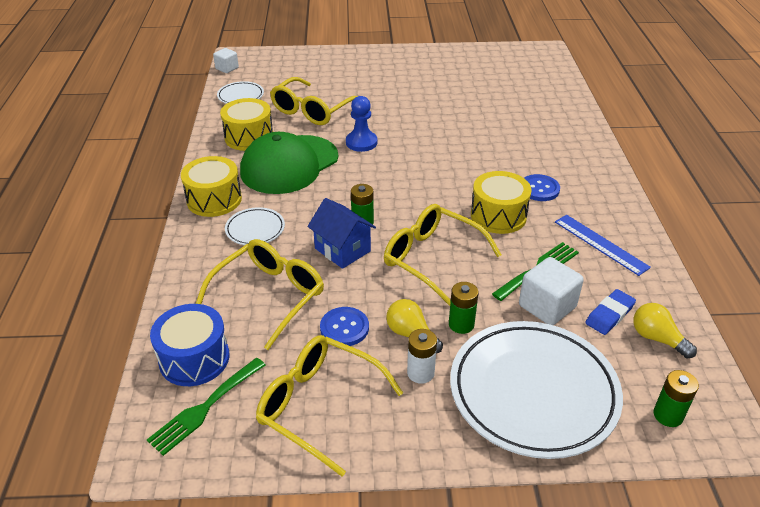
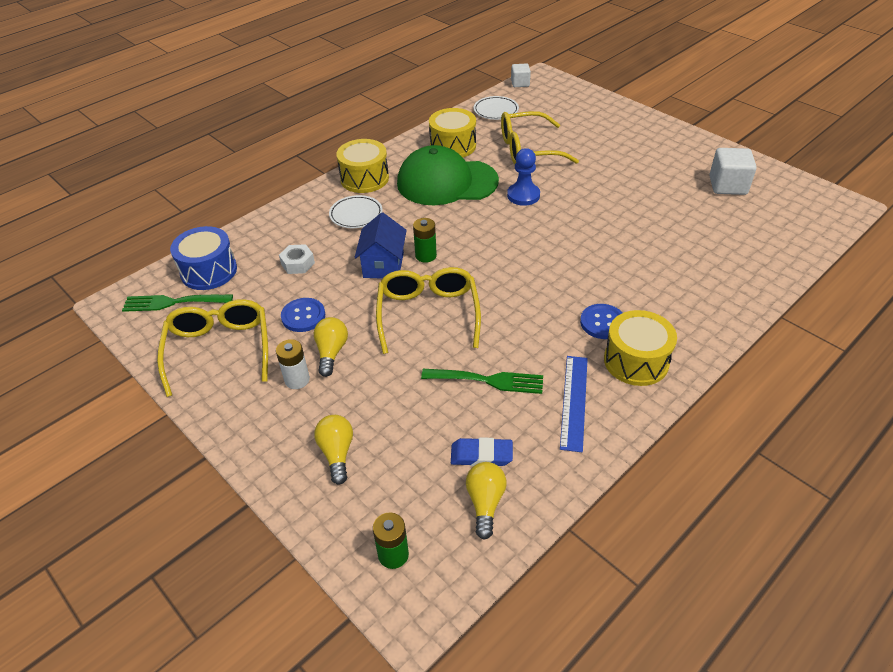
camera: 50 degrees right, 5 degrees up
(270, 296) = (298, 263): yellow glasses -> white nut
(461, 324) = (370, 372): green battery -> none
(498, 215) = (530, 319): yellow drum -> yellow drum (636, 361)
(533, 392) = (337, 453): white plate -> yellow light bulb
(547, 306) = (447, 410): white cube -> white cube (727, 185)

